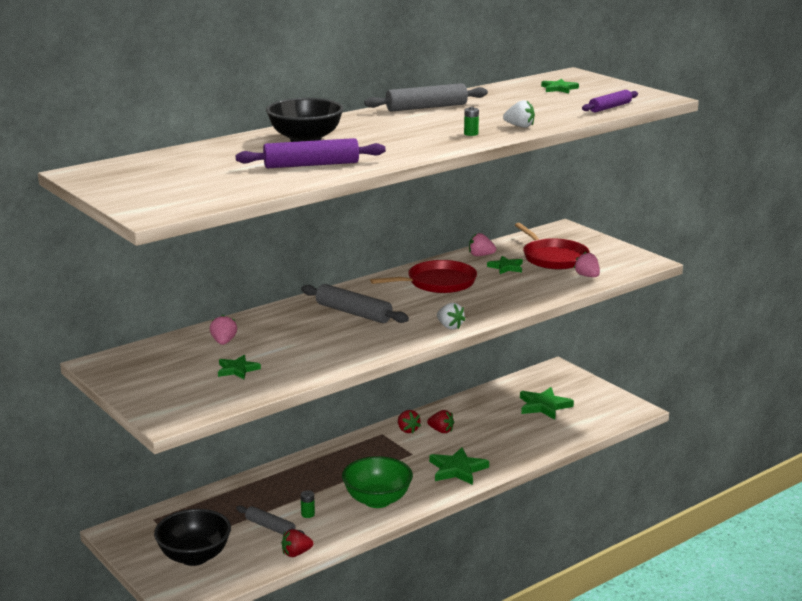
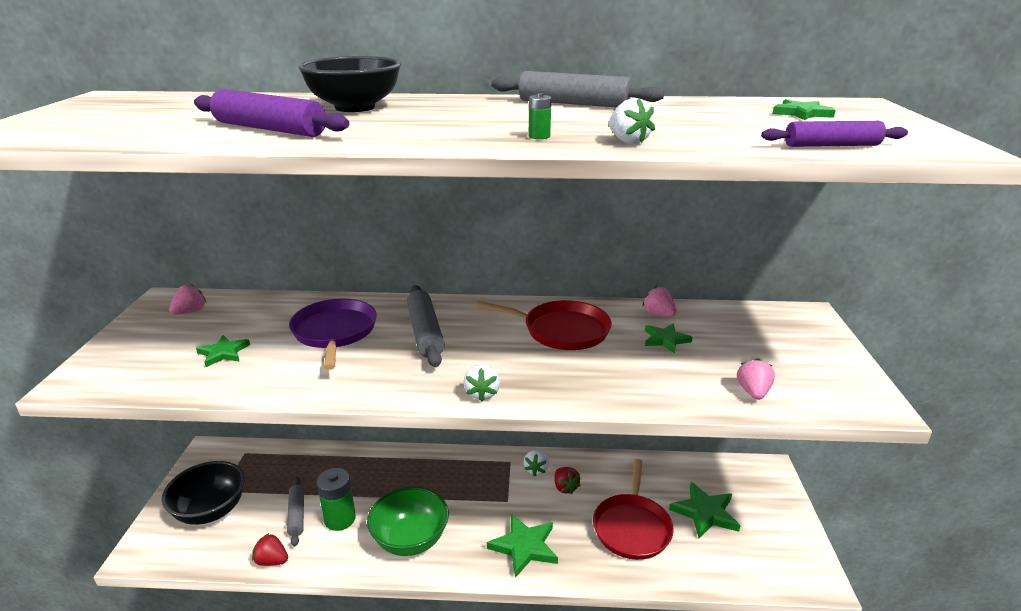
camera: 40 degrees right, 5 degrees up
(224, 342) = (274, 318): pink strawberry -> pink strawberry (190, 312)
(290, 333) = (334, 332): none -> purple pan
(308, 514) = (340, 519): green battery -> green battery, size x2.13
(407, 430) = (536, 469): red strawberry -> white strawberry
(553, 257) = (742, 348): red pan -> red pan (632, 527)

